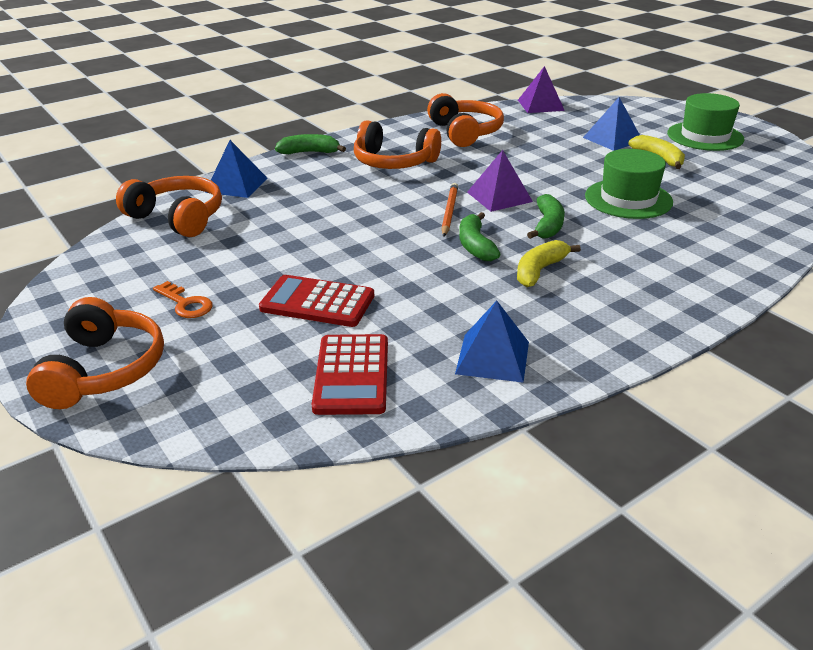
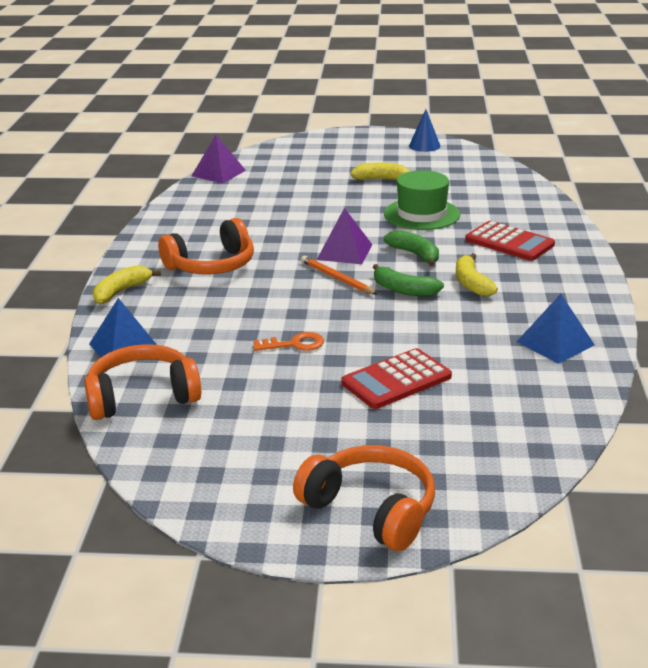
camera: 50 degrees left, 5 degrees down
(185, 303) = (314, 439): orange key -> orange key (294, 344)
(309, 152) = (121, 291): green banana -> yellow banana
(351, 375) = (514, 401): red calculator -> red calculator (509, 242)
(465, 132) = (211, 218): orange headphones -> none
(612, 139) = (325, 178): blue pyramid -> none
(705, 136) = (376, 152): green hat -> none
(764, 148) = (424, 146): none -> blue cone

